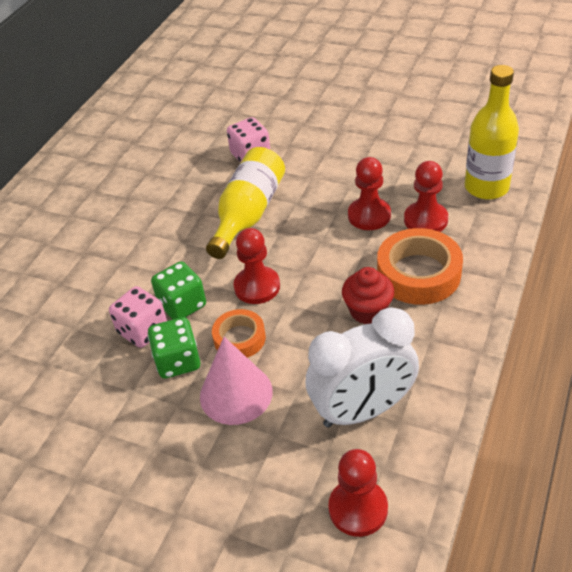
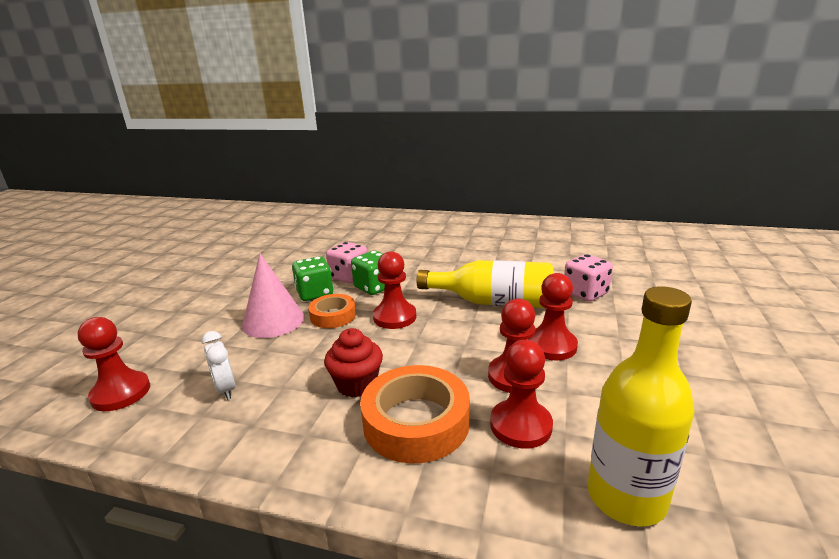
camera: 80 degrees right, 20 degrees down
(331, 189) = (551, 346): none -> red pawn
(363, 411) = (225, 389): white clock -> white clock, size x0.47

